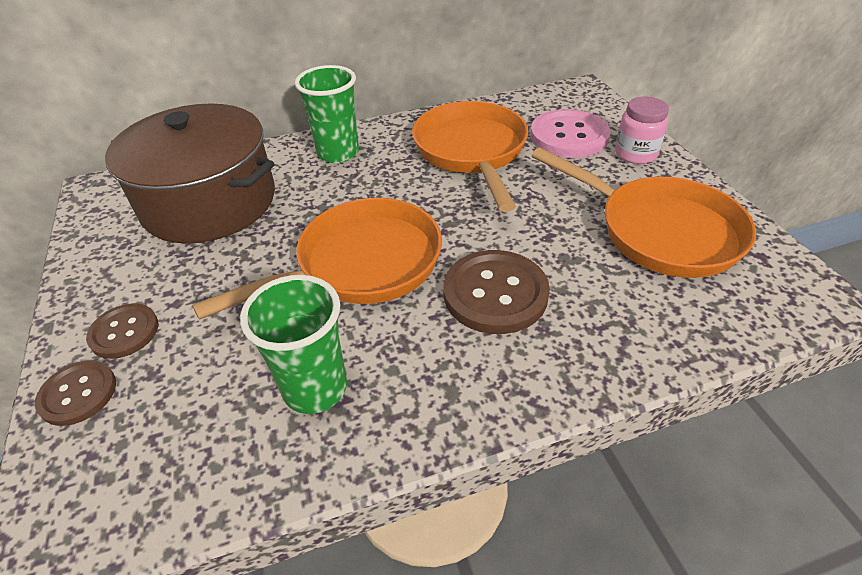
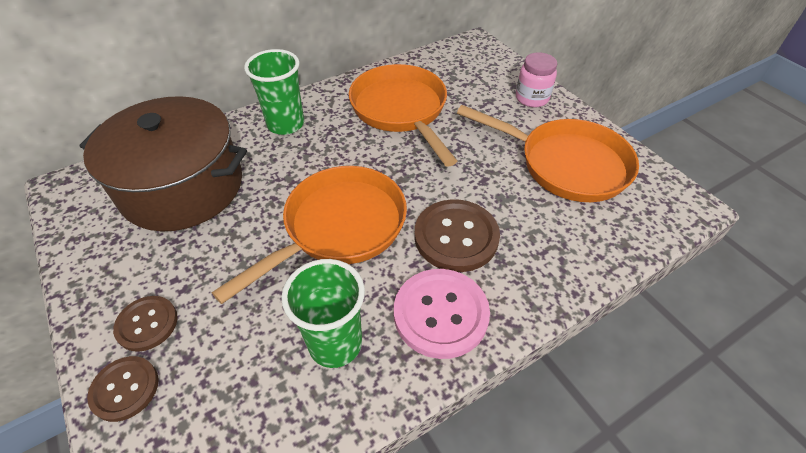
camera: 15 degrees left, 5 degrees up
(569, 136) = (476, 88): pink button -> pink button (440, 314)

